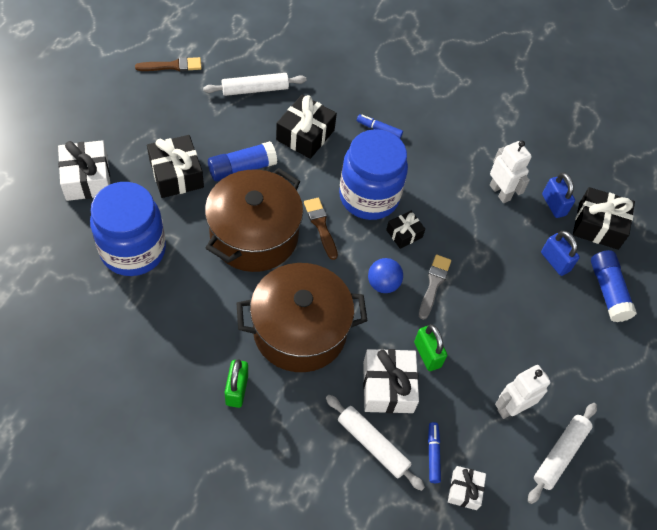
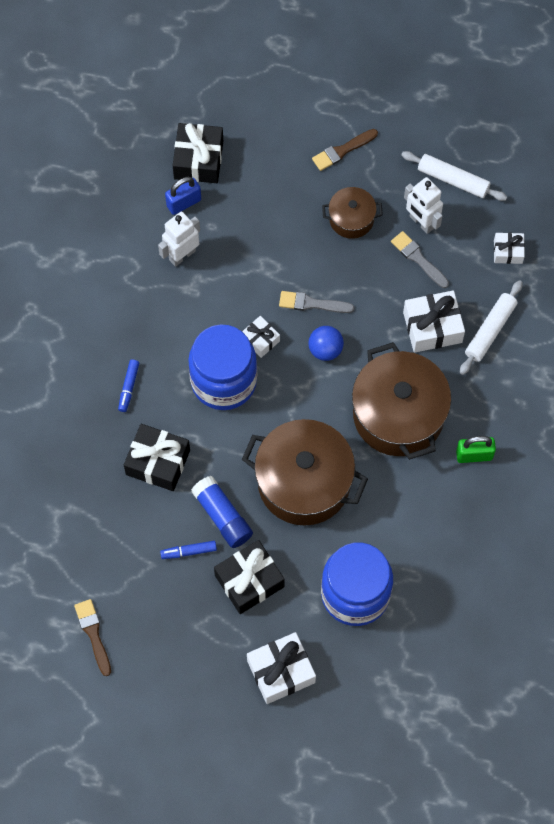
camera: 95 degrees left, 10 degrees up
(255, 89) = (105, 532): white rolling pin -> none
(321, 226) = (274, 421): brown brush -> brown brush (342, 150)
(404, 233) = (260, 340): black gift -> white gift
(427, 354) = (390, 299): green padlock -> none
(433, 454) = (484, 280): blue marker -> blue marker (188, 551)
(468, 393) = (418, 259): none -> grey brush
(522, 341) = (351, 219): none -> brown pot
(555, 261) = (254, 197): blue padlock -> none
(608, 291) = (274, 148): blue glue stick -> none

